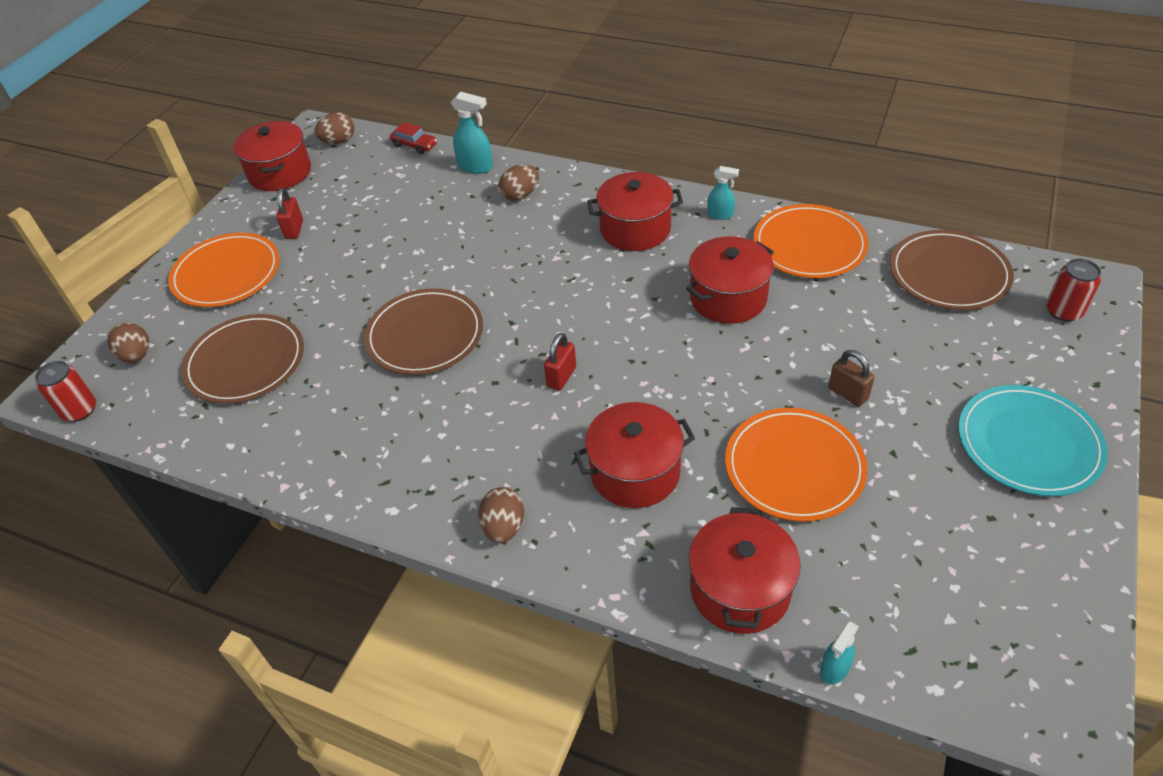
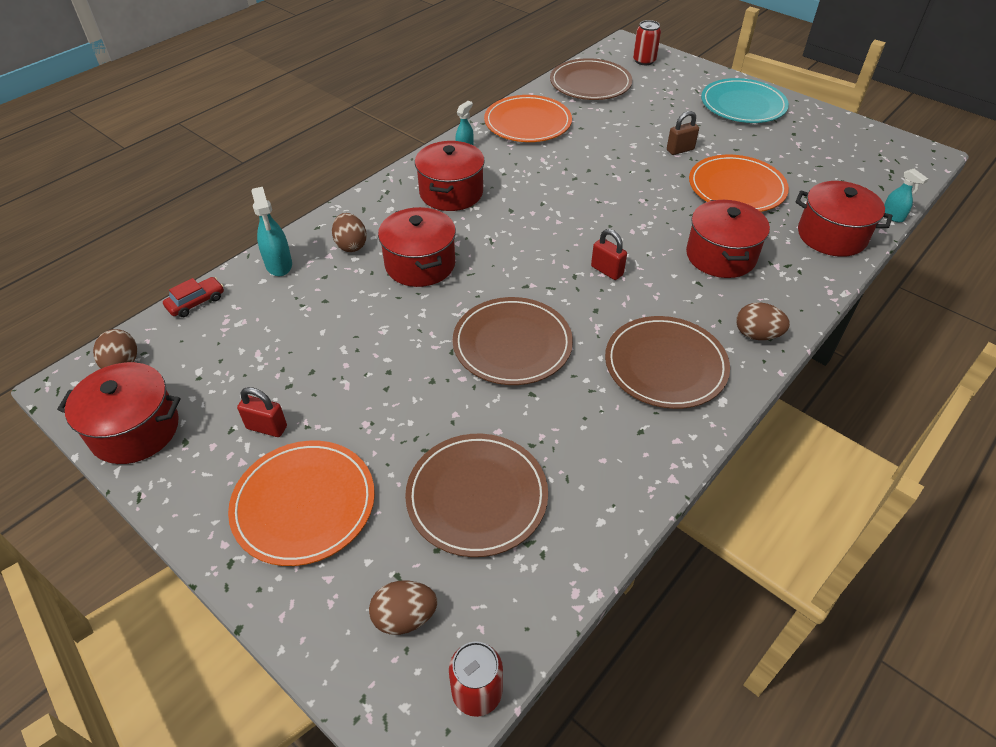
camera: 75 degrees left, 0 degrees up
(430, 454) = (665, 365): none -> brown plate
(476, 167) = (279, 265): turquoise spray bottle -> turquoise spray bottle turned 120 degrees clockwise
(728, 298) = (562, 170): red pot -> red pot (420, 264)

